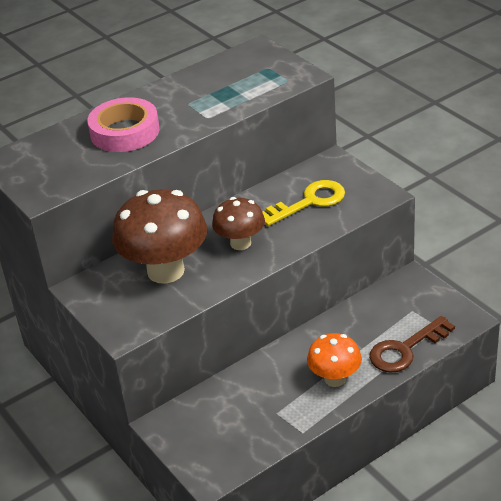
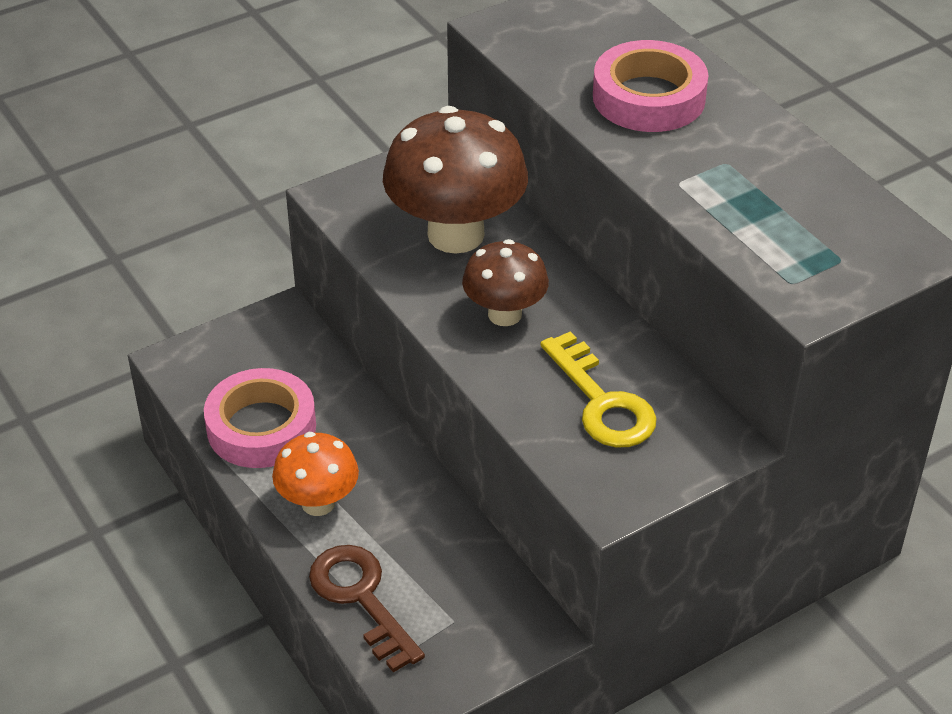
camera: 90 degrees right, 5 degrees up
(272, 417) = (261, 427): none -> pink tape

